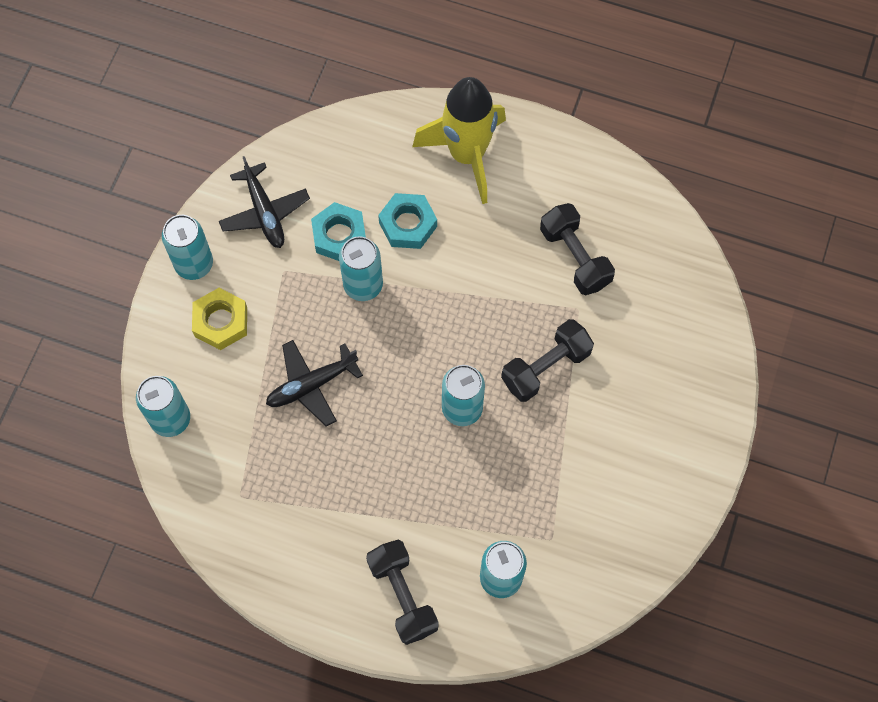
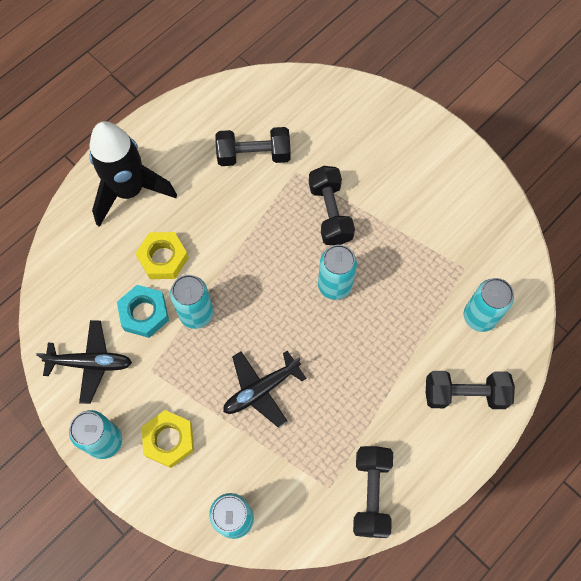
camera: 65 degrees left, 0 degrees up
(252, 540) = (371, 493): none -> black dumbbell
(311, 385) = (261, 390): black plane -> black plane turned 60 degrees clockwise
(408, 224) = (163, 258): turquoise nut -> yellow nut
(467, 155) = (129, 191): yellow rocket -> black rocket

